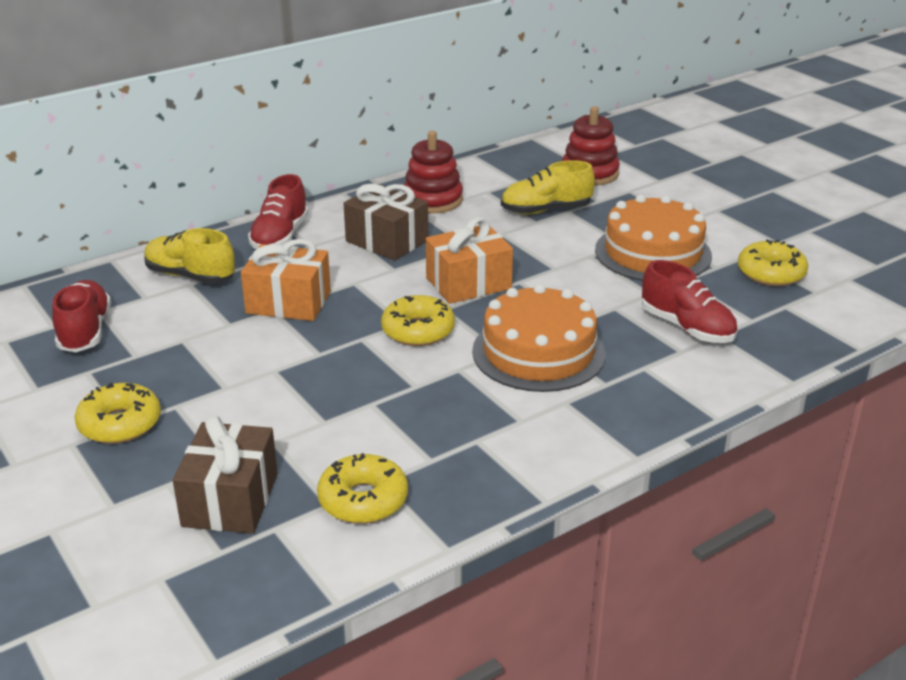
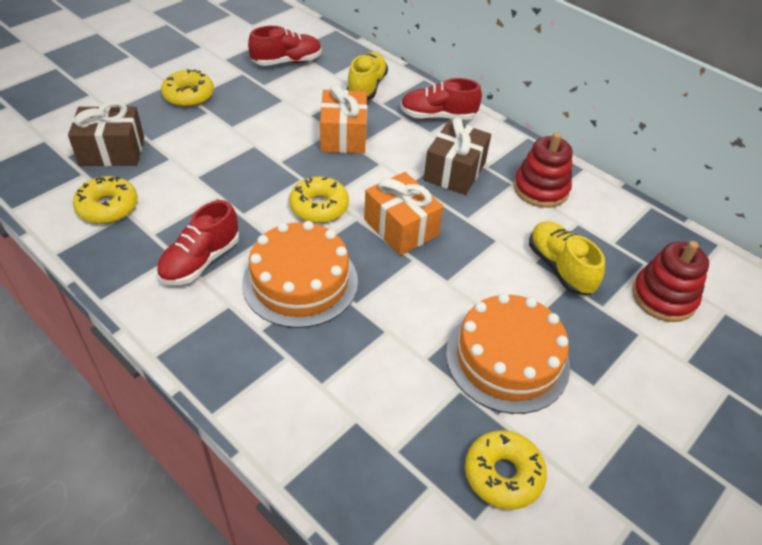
camera: 75 degrees right, 15 degrees up
(687, 328) = (364, 390): red shoe -> red shoe (200, 261)

